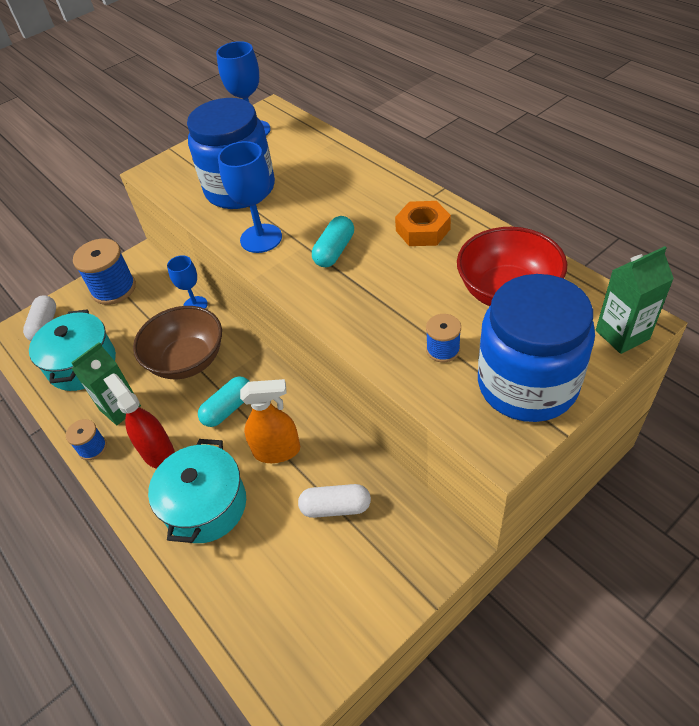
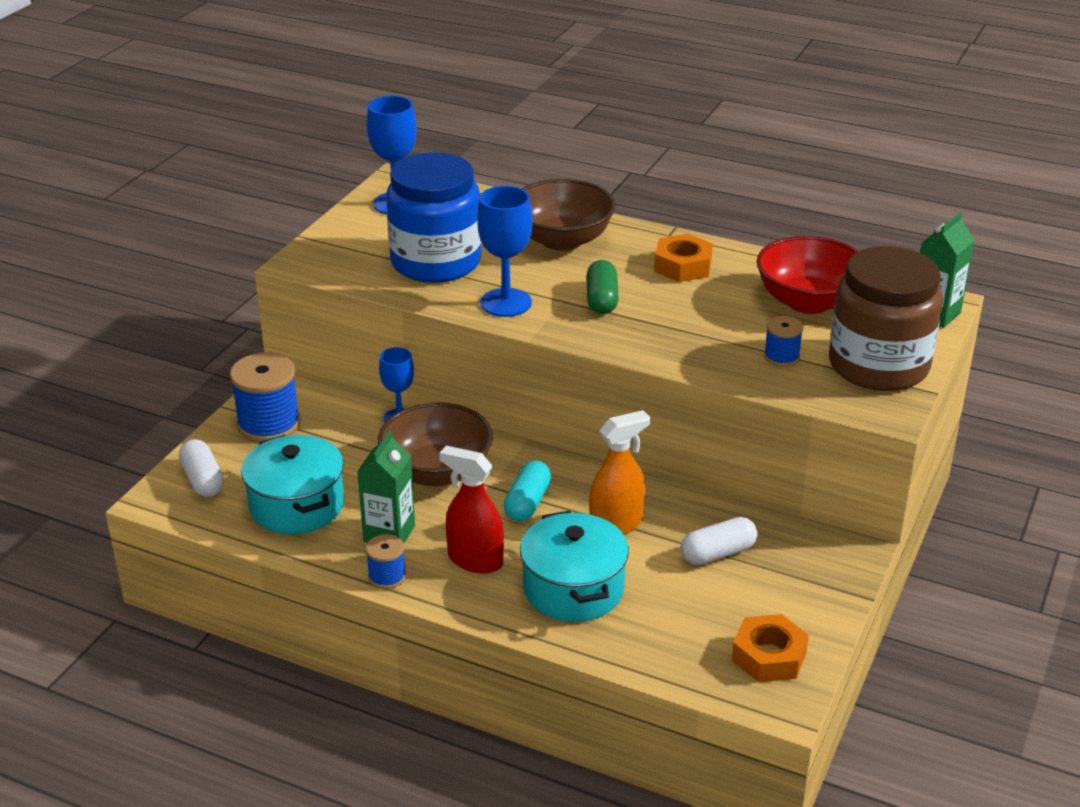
camera: 30 degrees left, 15 degrees down
(308, 639) = (769, 656): none -> orange nut
(334, 251) = (602, 299): turquoise capsule -> green capsule
(345, 185) = (562, 240): none -> brown bowl
(527, 384) = (878, 366): blue jar -> brown jar

